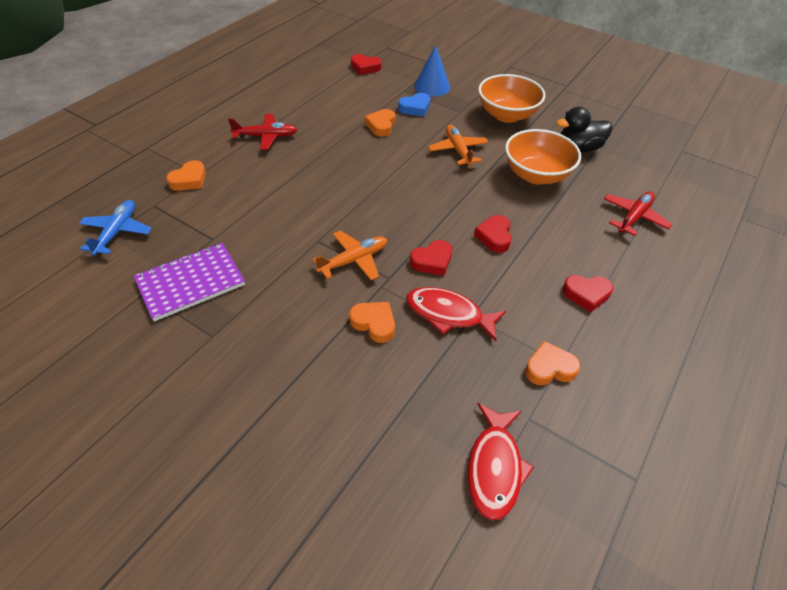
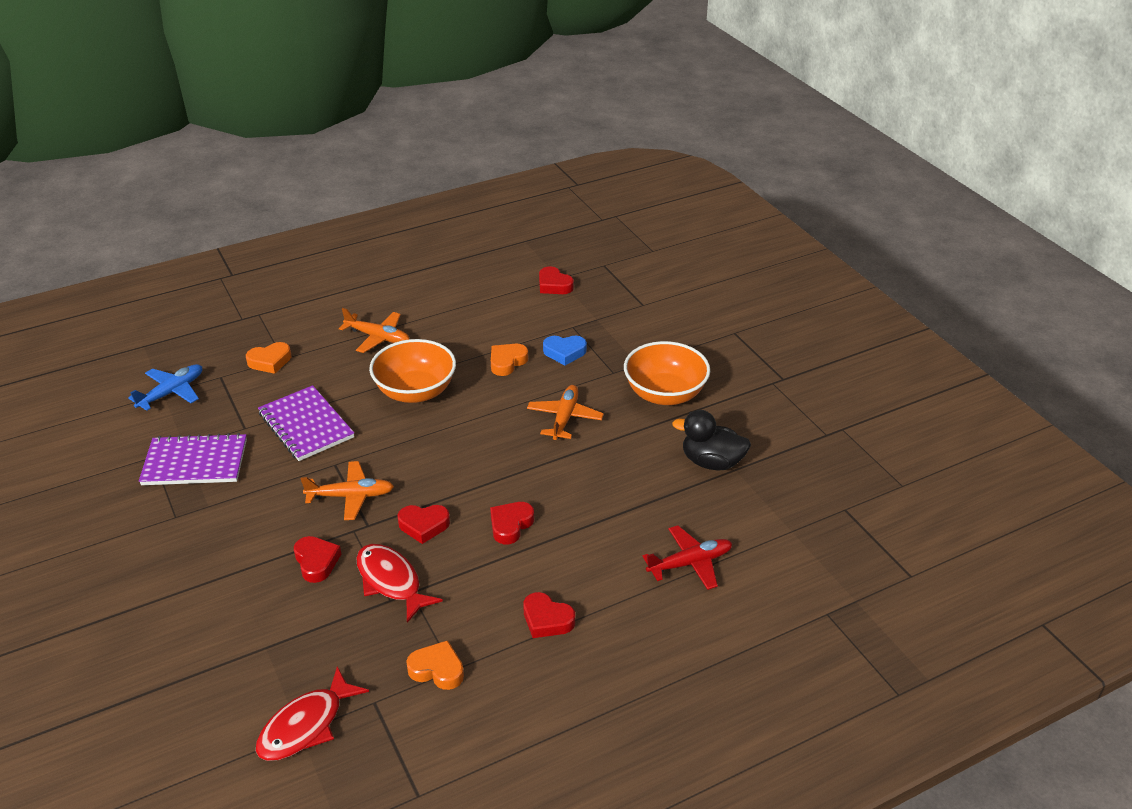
camera: 30 degrees right, 10 degrees down
(266, 136) = (378, 337): red plane -> orange plane
(266, 219) = (306, 425): none -> purple notebook
(374, 323) = (316, 562): orange heart -> red heart
(432, 86) = (610, 331): blue cone -> none
(536, 175) = (626, 476): orange bowl -> orange bowl (415, 391)

